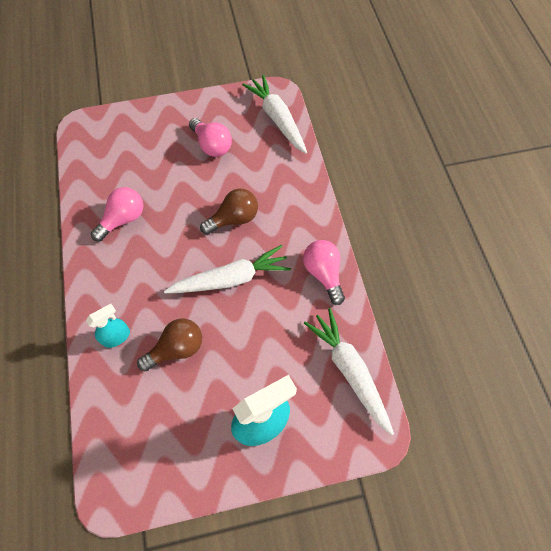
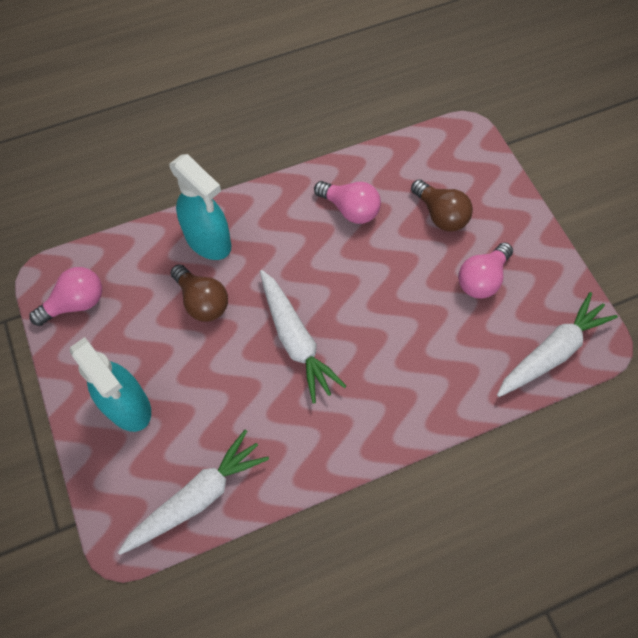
camera: 80 degrees right, 0 degrees up
(117, 336) = (208, 241): turquoise spray bottle -> turquoise spray bottle, size x1.81
(234, 219) = (378, 327): brown light bulb -> brown light bulb (440, 215)
(323, 273) = (322, 448): pink light bulb -> pink light bulb (76, 303)

